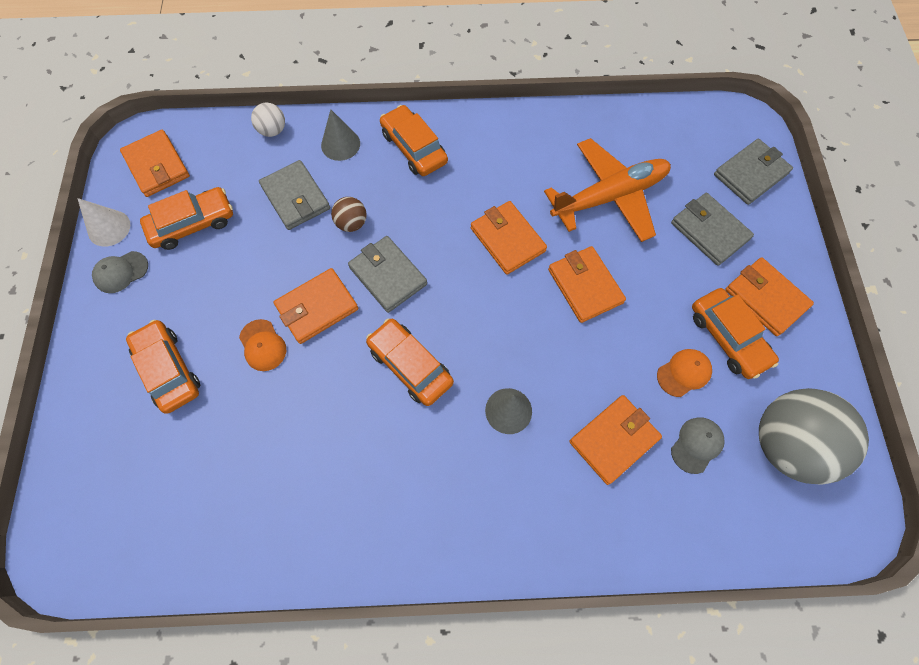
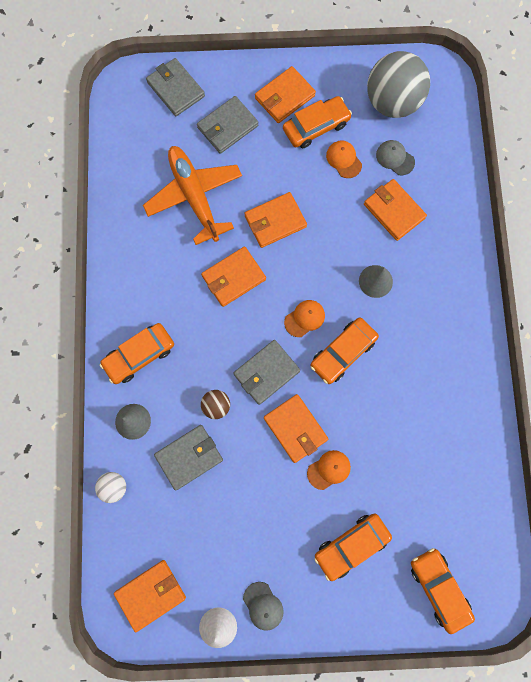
camera: 90 degrees left, 10 degrees up
(192, 224) = (215, 548): orange car -> orange car (439, 588)
(456, 320) = (304, 318): none -> orange cap

